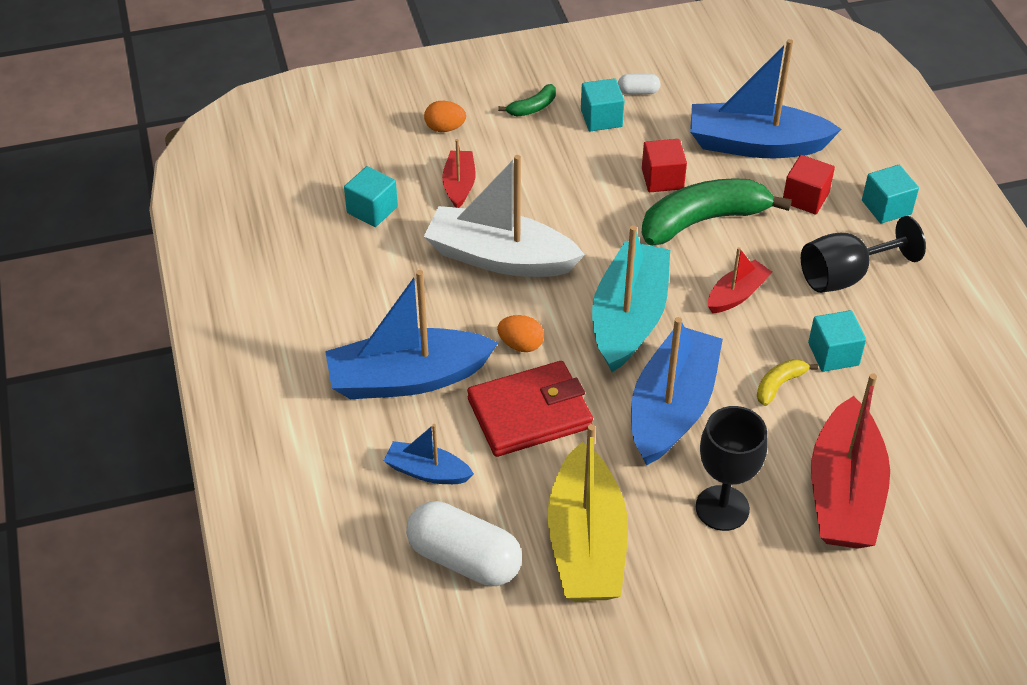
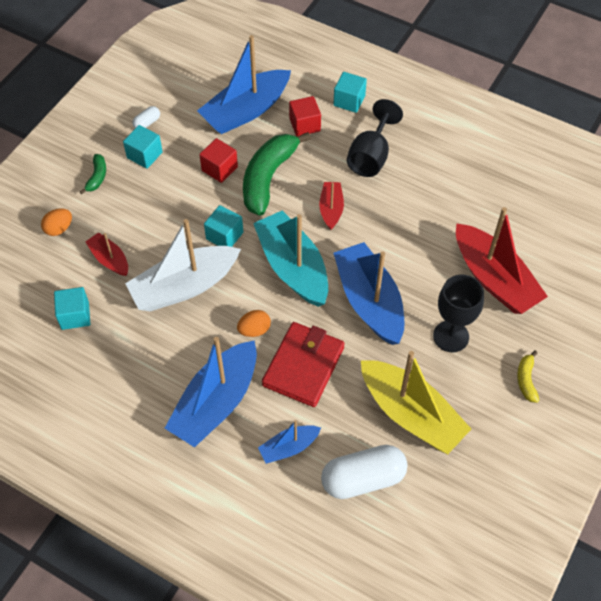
camera: 45 degrees left, 10 degrees up
(779, 385) = (405, 244): yellow banana -> yellow banana (526, 380)
(833, 354) = (411, 206): turquoise cube -> turquoise cube (224, 236)

